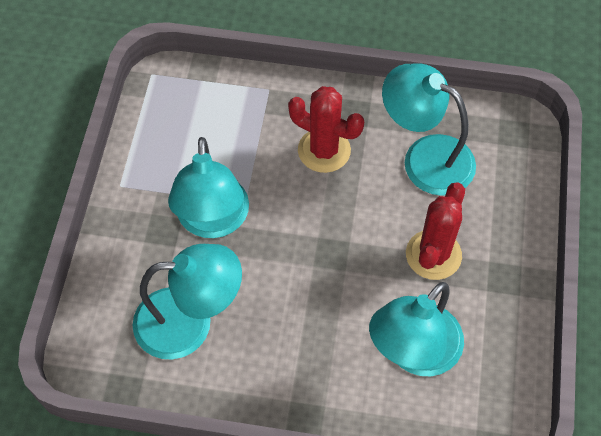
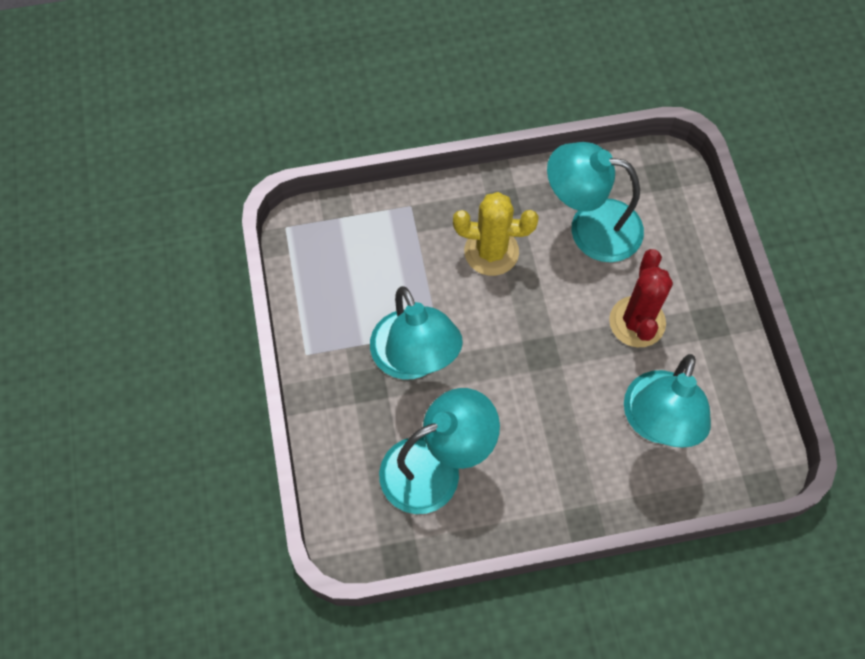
camera: 20 degrees left, 5 degrees up
(324, 150) = (491, 252): red cactus -> yellow cactus

